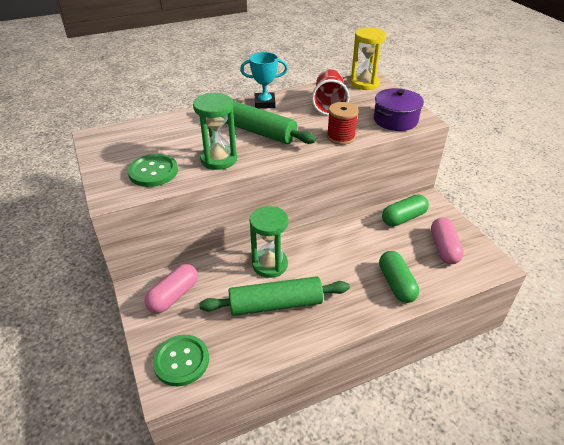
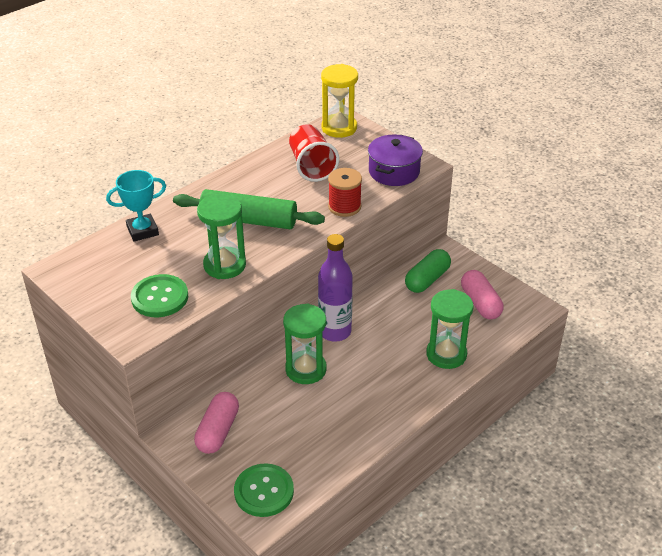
camera: 20 degrees left, 0 degrees up
(264, 103) = (236, 180): turquoise trophy -> turquoise trophy (142, 231)
(275, 304) = (332, 409): green rolling pin -> none
(308, 240) = (335, 332): none -> purple bottle
(396, 284) = (446, 354): green capsule -> green hourglass

